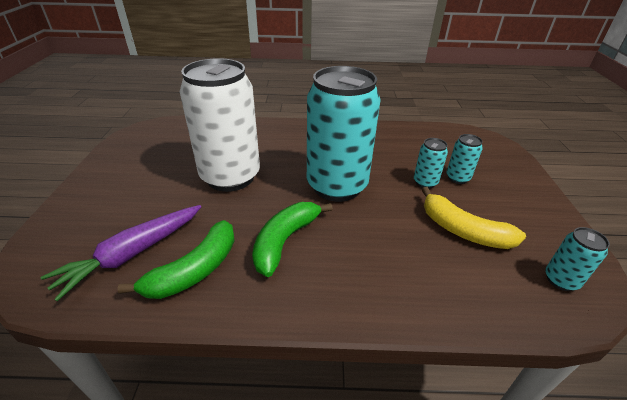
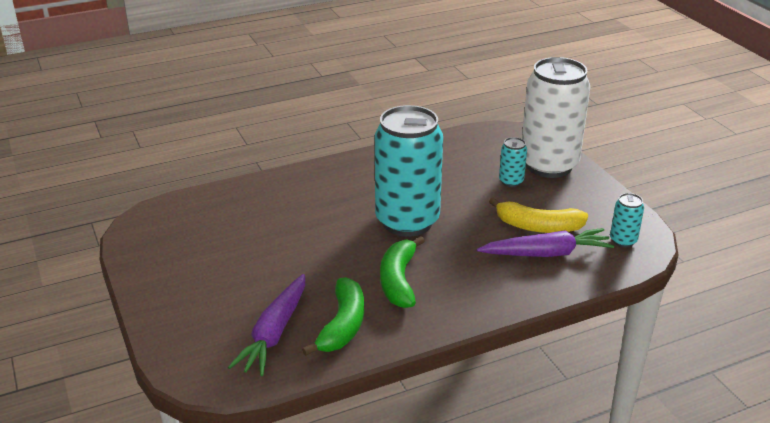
camera: 25 degrees left, 5 degrees down
(230, 177) = (295, 244): white can -> white can (549, 165)
(425, 182) = (485, 194): turquoise can -> none
(458, 264) = (546, 253): none -> purple carrot

